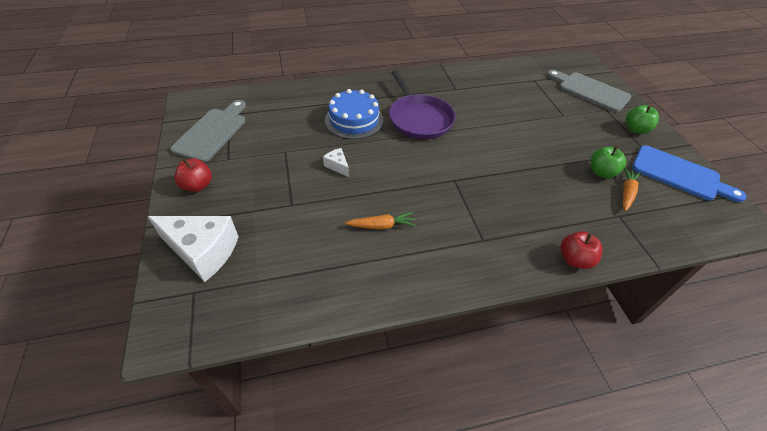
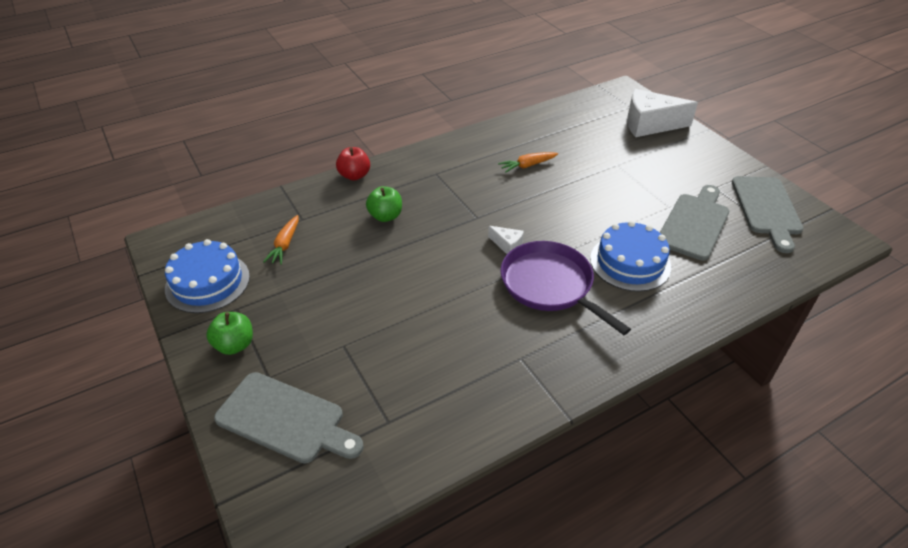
camera: 165 degrees right, 5 degrees down
(197, 185) = (711, 161): red apple -> none
(281, 134) = (694, 224): none -> grey cutting board
(337, 166) = (604, 204): white cheese -> white cheese (507, 245)
(601, 172) = (308, 263): green apple -> green apple (385, 216)
(679, 174) = (207, 282): blue cutting board -> blue cake

